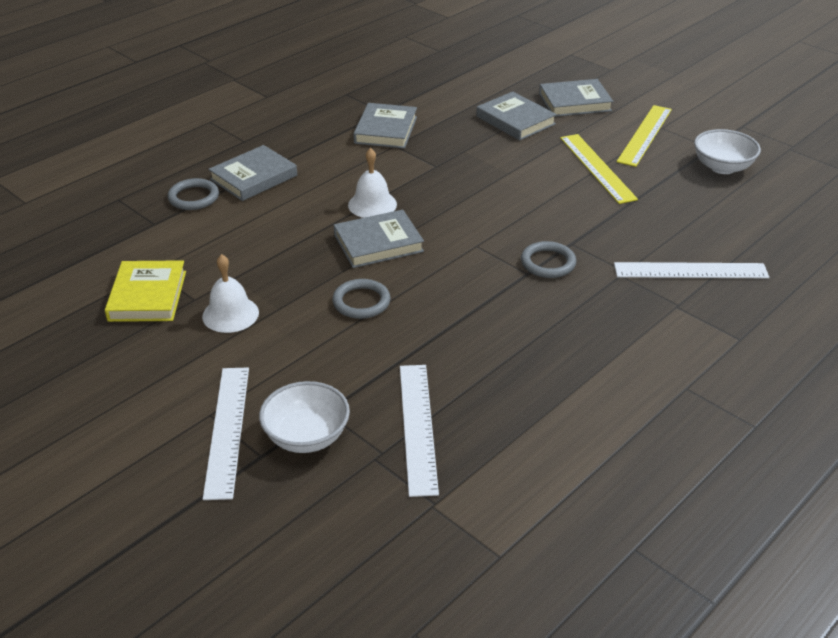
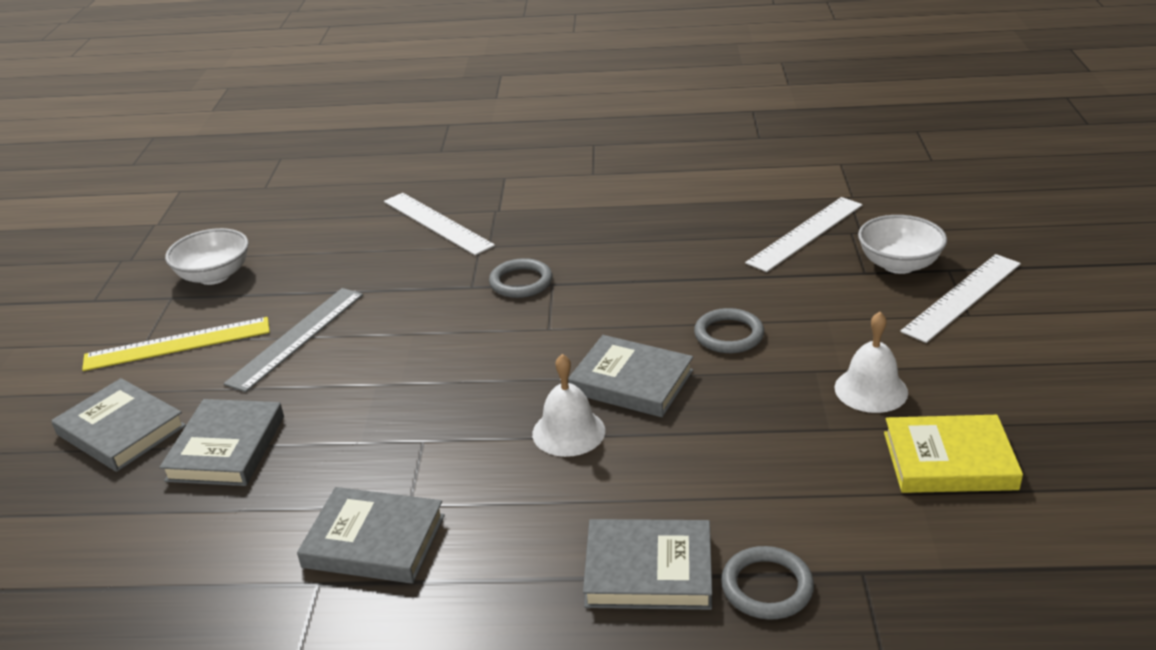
camera: 130 degrees left, 5 degrees down
(148, 296) = (949, 460): yellow book -> yellow book turned 45 degrees clockwise
(386, 130) = (374, 541): grey book -> grey book turned 45 degrees clockwise
(597, 168) = (297, 337): yellow ruler -> grey ruler

